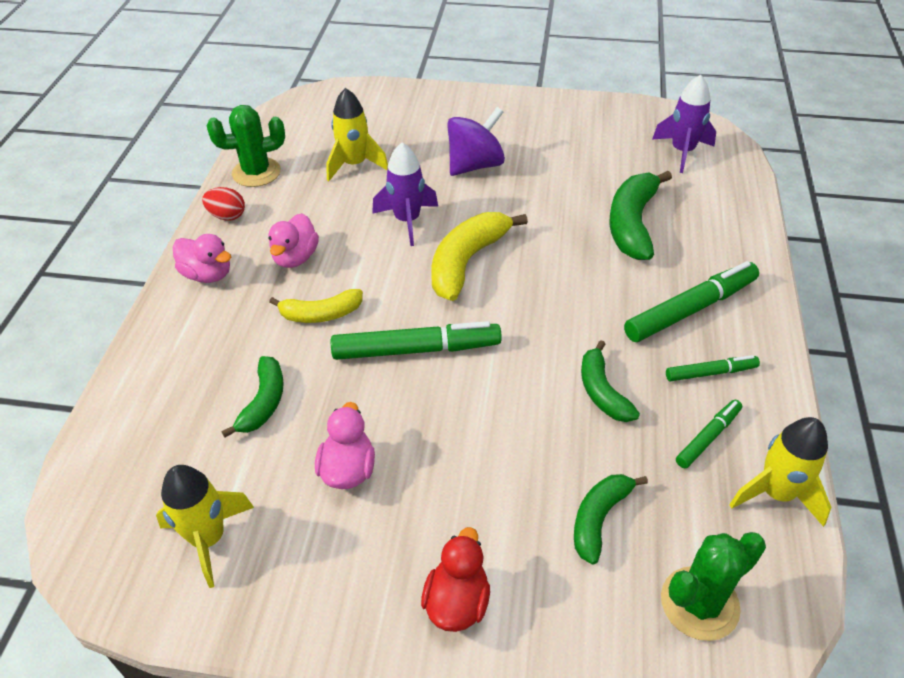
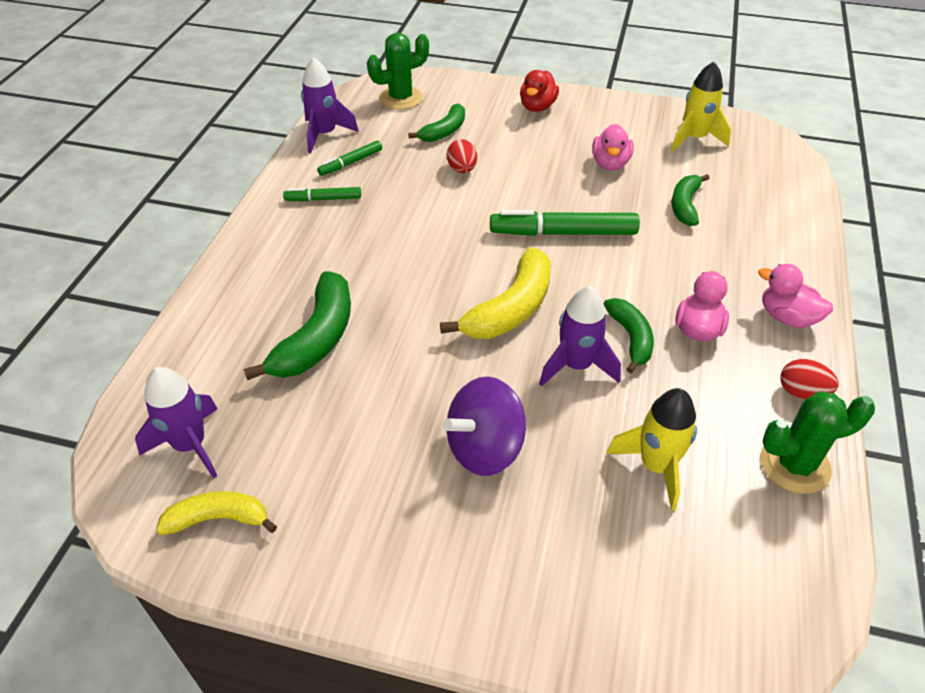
camera: 175 degrees left, 0 degrees up
(321, 314) = (655, 268): yellow banana -> yellow banana (218, 519)
(553, 439) = (462, 169): none -> red egg
(602, 391) = (415, 193): green banana -> green banana (630, 338)
(690, 309) = (309, 246): green marker -> none
(776, 493) = (325, 134): yellow rocket -> purple rocket

